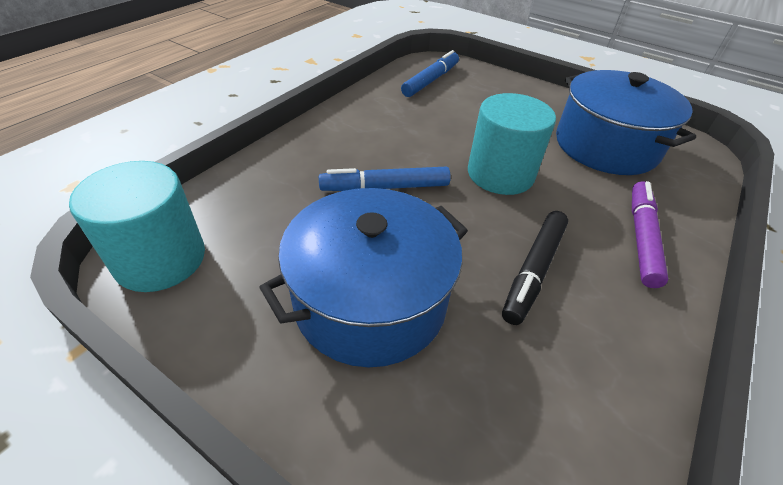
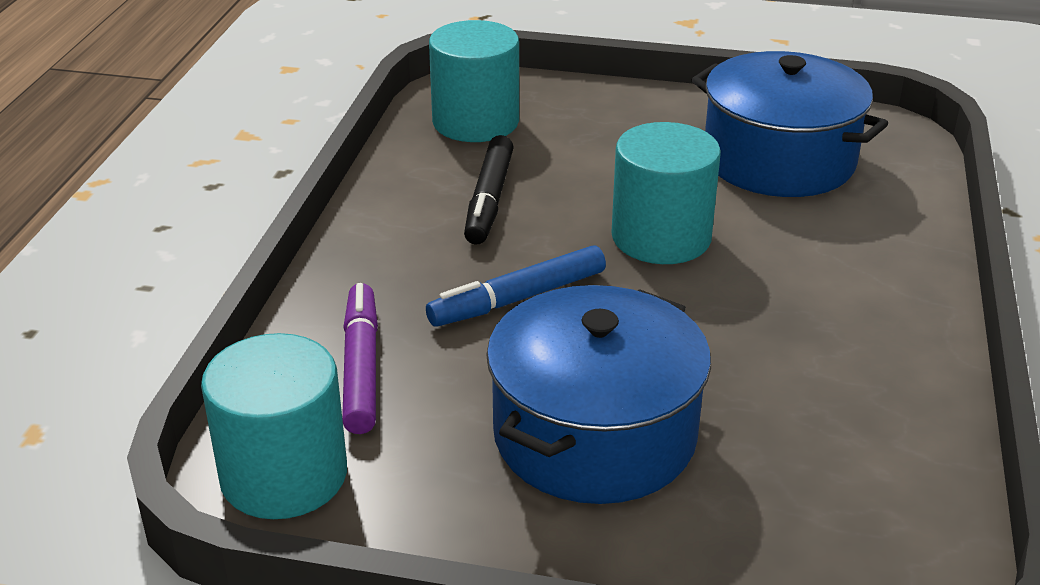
camera: 20 degrees left, 10 degrees down
(431, 80) = (475, 122): blue marker -> turquoise cylinder
(533, 271) = (766, 343): black marker -> black marker (489, 200)
(641, 237) = (872, 268): purple marker -> purple marker (361, 367)

